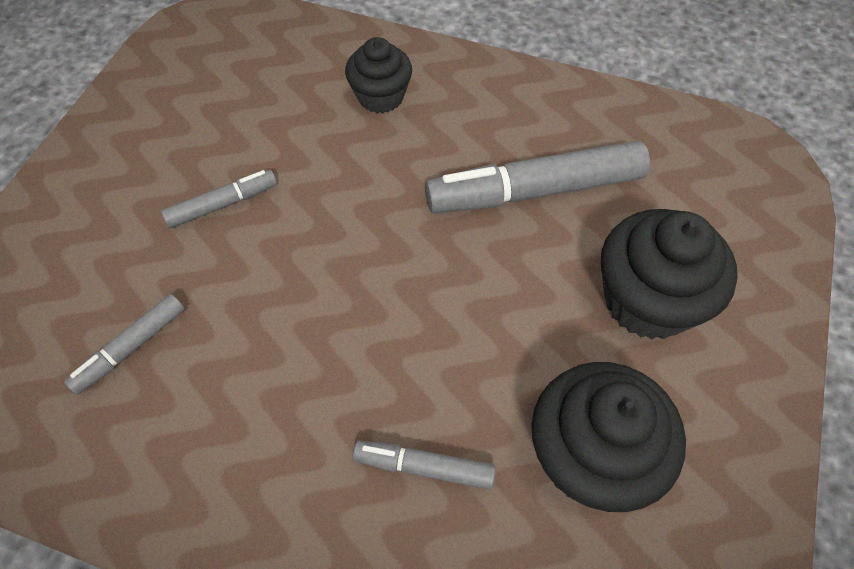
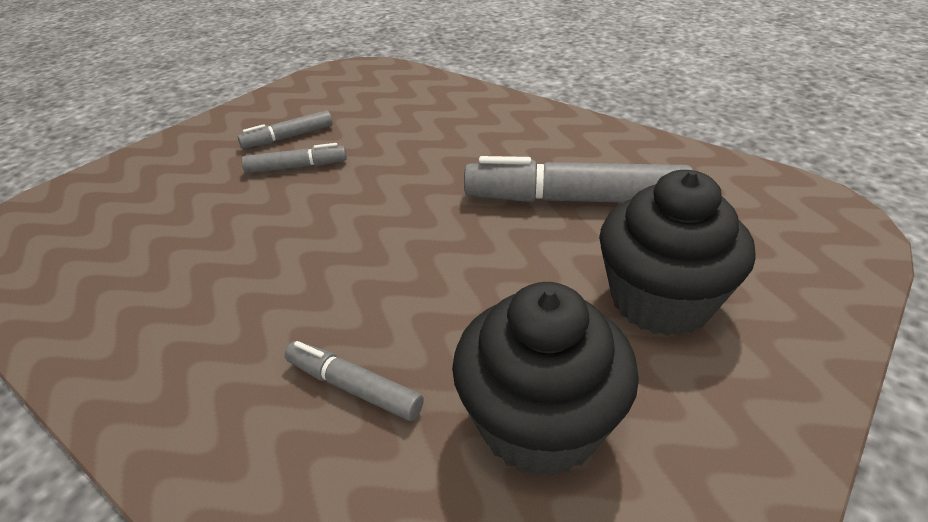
camera: 20 degrees right, 20 degrees down
(131, 347) = (162, 241): grey marker -> grey marker (289, 137)
(380, 96) = (464, 123): black cupcake -> none

